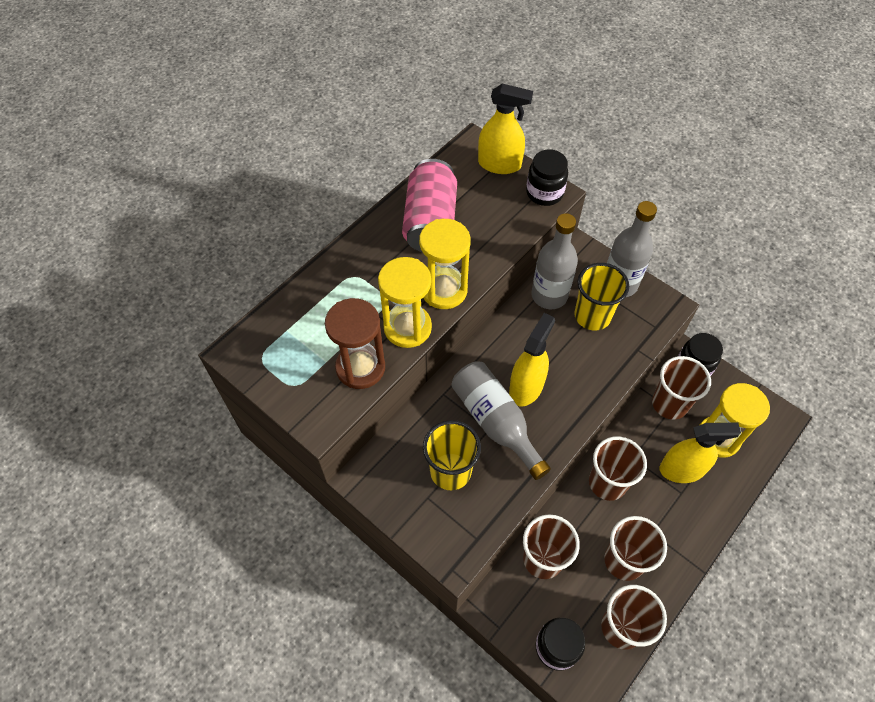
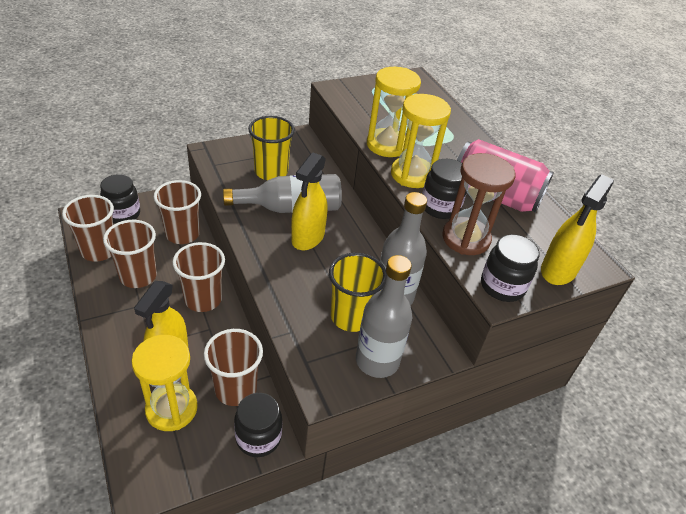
camera: 110 degrees right, 15 degrees down
(360, 367) = (366, 115): brown hourglass -> brown hourglass (466, 238)
(478, 255) = (440, 207): none -> black jar
(526, 387) = (308, 237): yellow spray bottle -> yellow spray bottle turned 60 degrees clockwise

